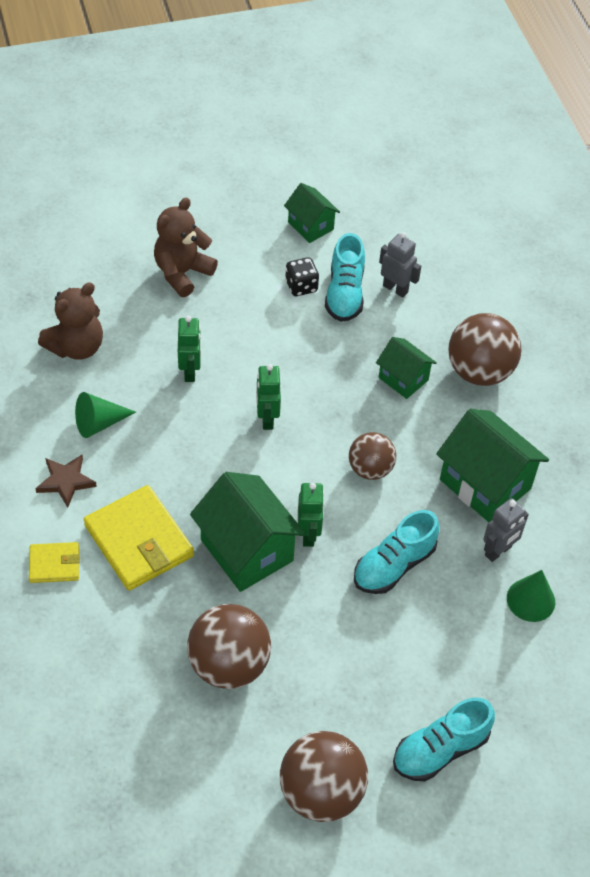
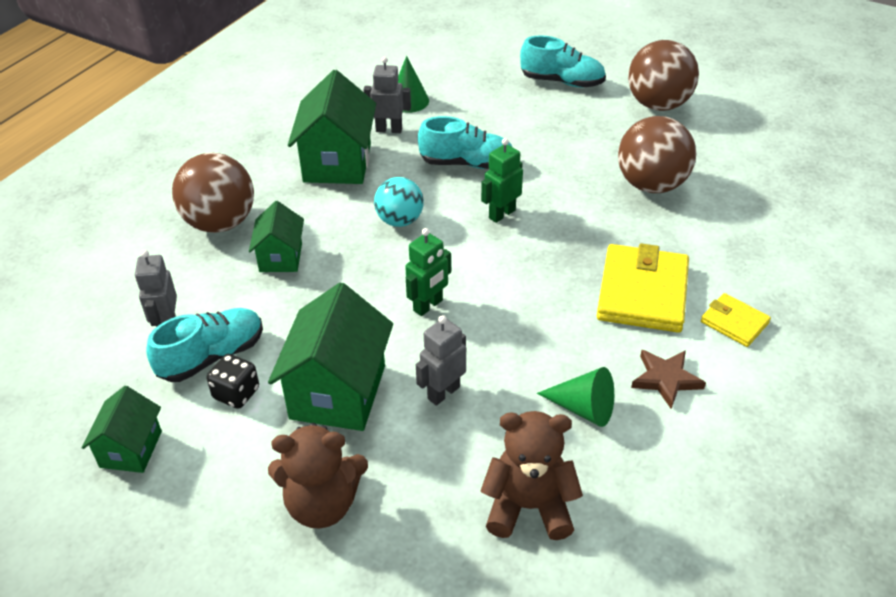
camera: 130 degrees left, 10 degrees down
(190, 371) = (443, 392): green robot -> grey robot
(247, 550) = (561, 233): green house -> green house (338, 392)
(370, 469) = (399, 220): brown ball -> turquoise ball

